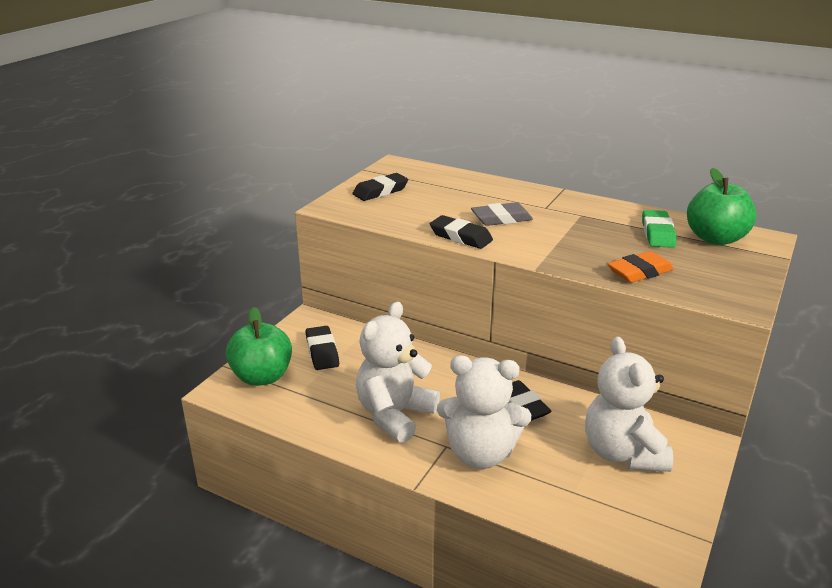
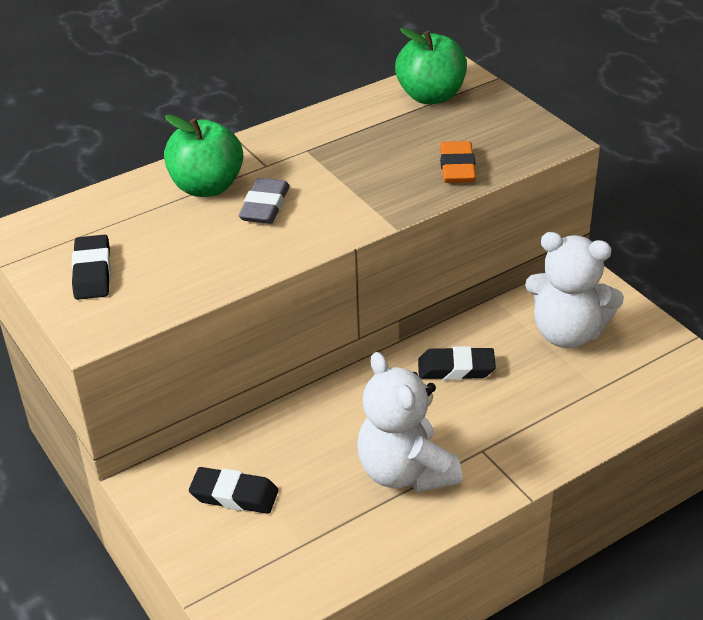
camera: 60 degrees left, 10 degrees up
(262, 377) = (243, 571): green apple -> green apple (207, 187)
(461, 237) = (281, 252): black eraser -> none
(480, 453) = (510, 429): white teddy bear -> none
(657, 233) = (391, 122): green eraser -> none

